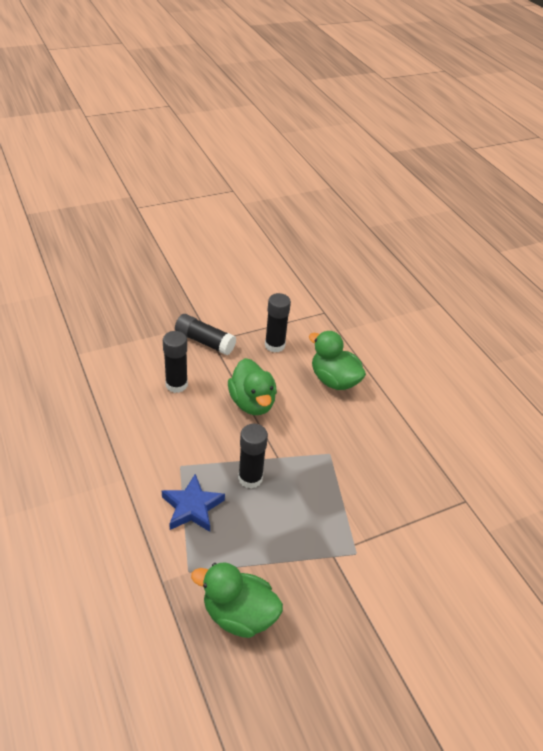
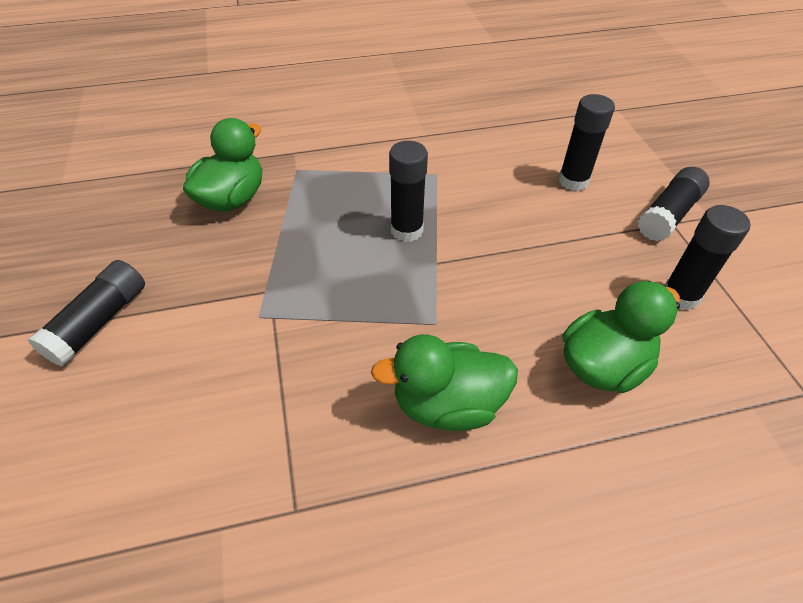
camera: 105 degrees right, 5 degrees up
(192, 507) = (375, 178): blue star -> none
(252, 402) = (542, 250): green duck -> green duck (447, 404)
(397, 663) = (99, 322): none -> black glue stick

